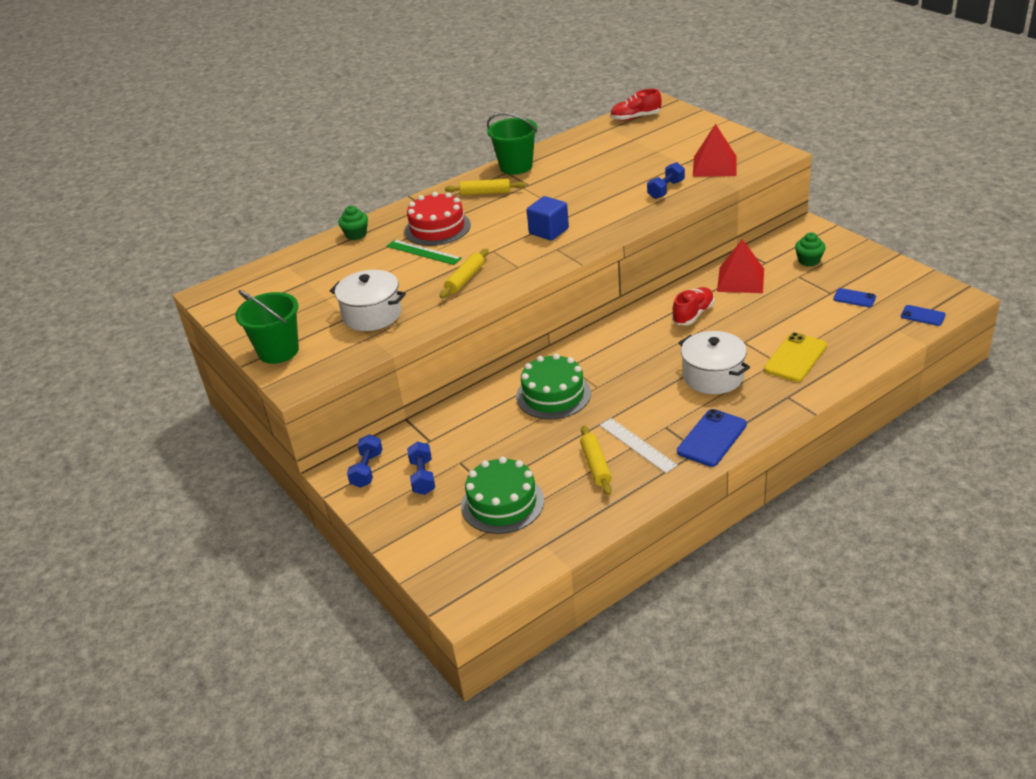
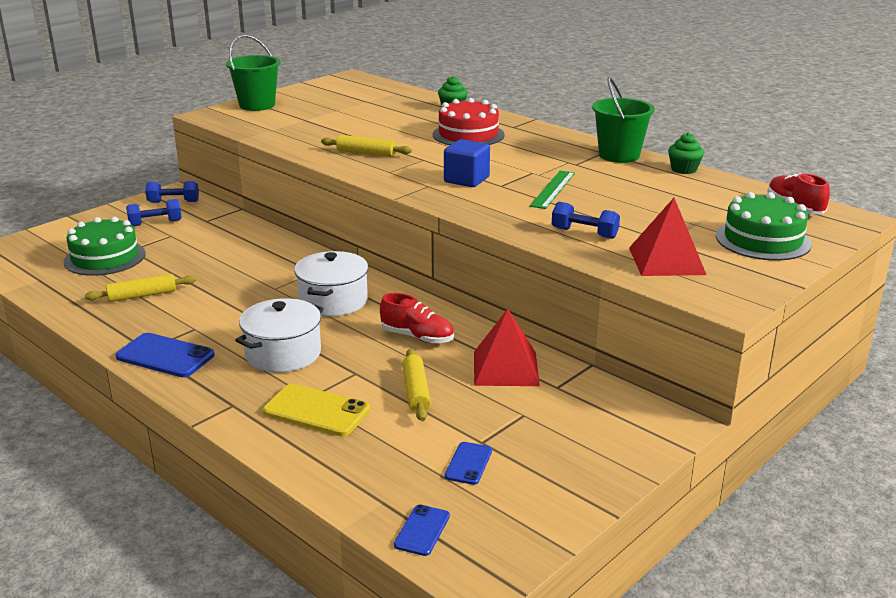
camera: 75 degrees right, 10 degrees down
(372, 314) = (307, 127): white pot -> white pot (333, 301)
(423, 252) = (419, 134): green ruler -> green ruler (553, 189)
(485, 193) = (550, 147): yellow rolling pin -> yellow rolling pin (416, 391)
(553, 395) = (264, 267): green cake -> green cake (763, 240)
(637, 445) = (168, 315): white ruler -> none
(809, 260) = (570, 424): green cupcake -> green cupcake (684, 169)

